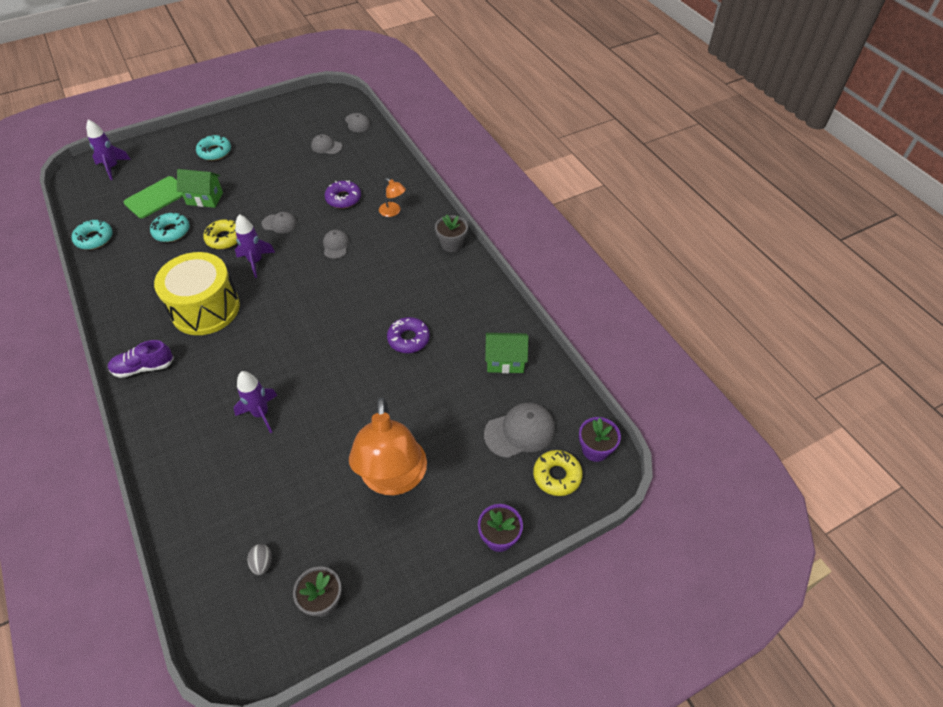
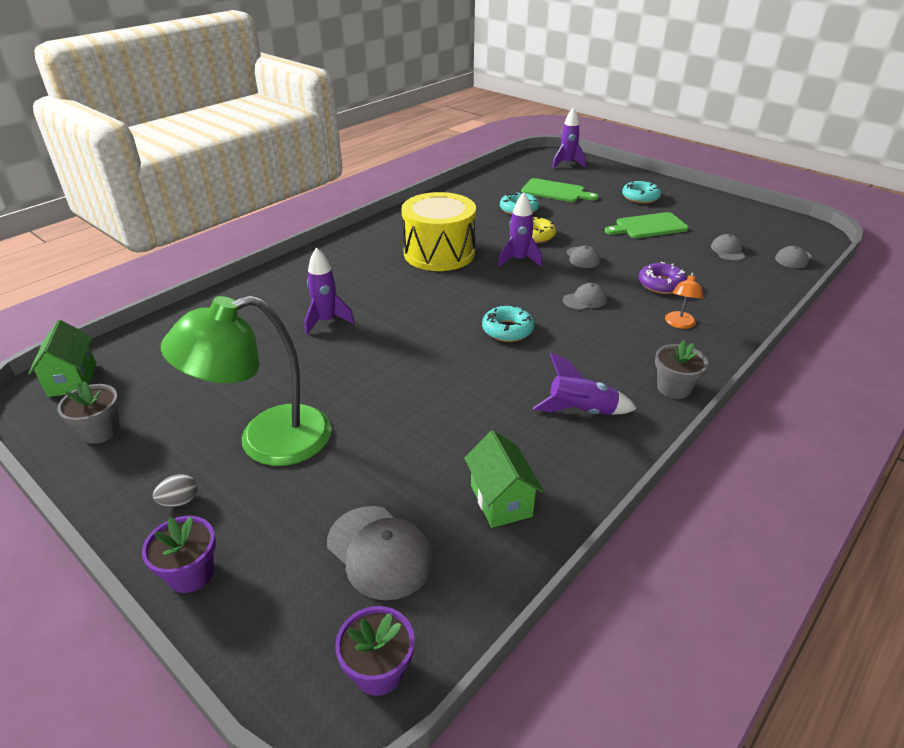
camera: 70 degrees right, 15 degrees down
(94, 239) = (480, 182): turquoise donut -> turquoise donut (507, 330)
(143, 367) = (354, 246): purple shoe -> none
(205, 198) = (575, 211): green house -> green house (72, 379)
(262, 563) = (147, 376): grey egg -> grey egg (180, 501)
(263, 168) = (648, 226): none -> green cutting board
(393, 479) = (266, 441): orange lamp -> green lamp
(408, 339) = (483, 394): purple donut -> none
(450, 296) = (581, 411): none -> purple rocket
(557, 476) = (311, 623): yellow donut -> none

